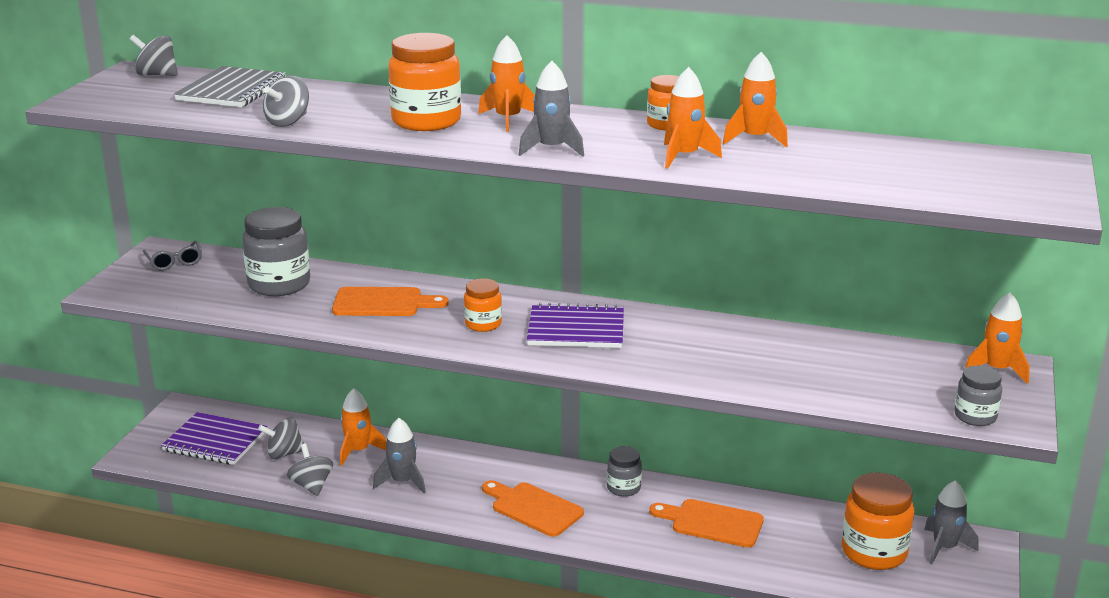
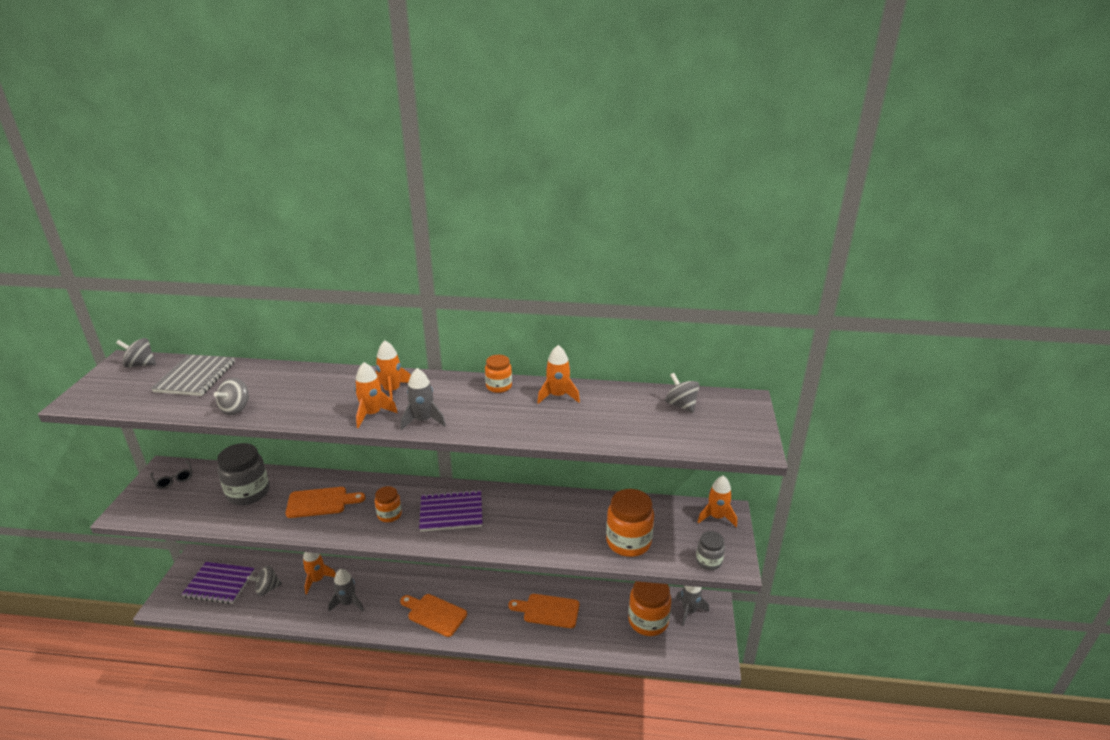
camera: 10 degrees left, 5 degrees up
(312, 485) = (287, 614): grey spinning top -> grey spinning top (681, 405)
(426, 121) = (335, 398): orange jar -> orange jar (628, 542)
(623, 488) = (491, 589): grey jar -> none
(684, 156) = (513, 419): orange rocket -> orange rocket (372, 414)

